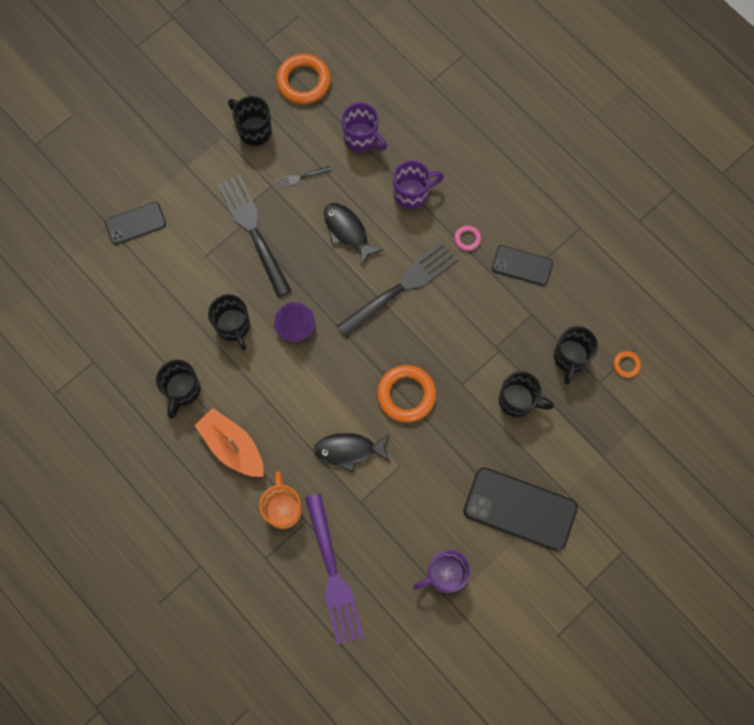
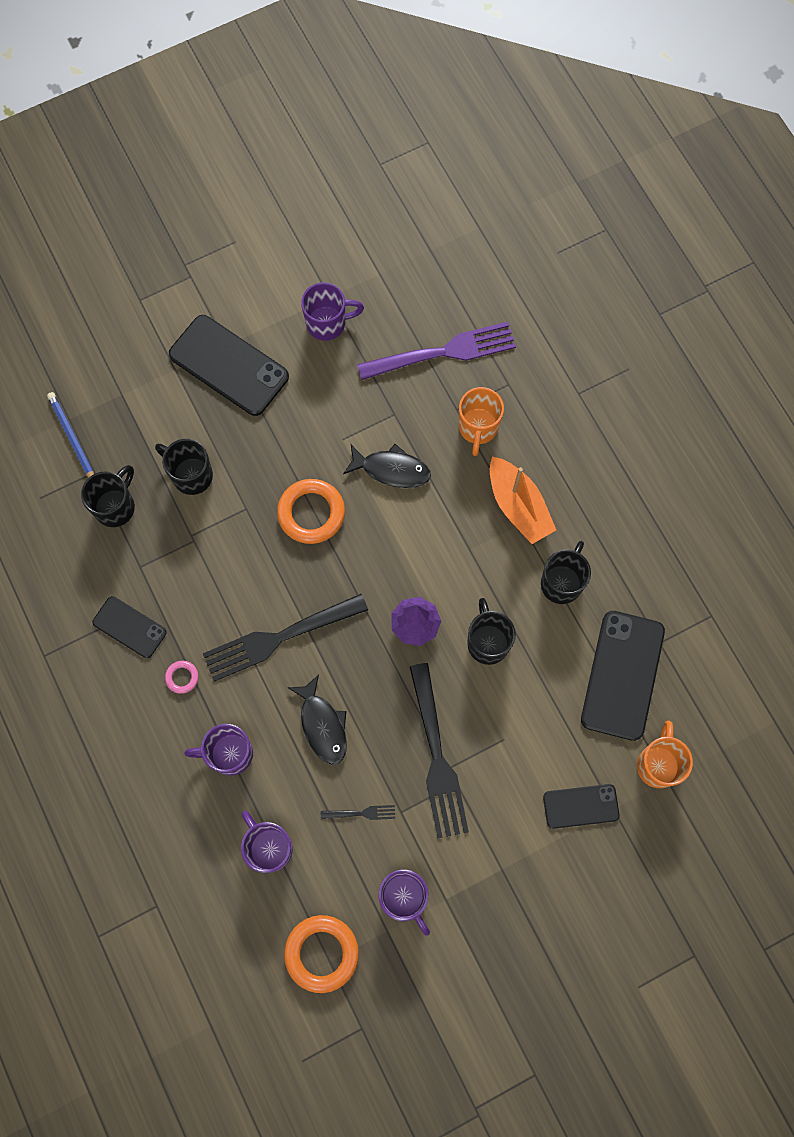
camera: 165 degrees left, 0 degrees up
(81, 268) = (658, 764): none -> orange mug
(119, 328) = (622, 675): none -> black phone
(254, 130) = (404, 897): black mug -> purple mug
(332, 573) = (442, 353): purple fork -> purple fork turned 75 degrees clockwise
(626, 365) = (57, 483): orange ring -> none
(629, 406) = (72, 439): none -> blue pencil

